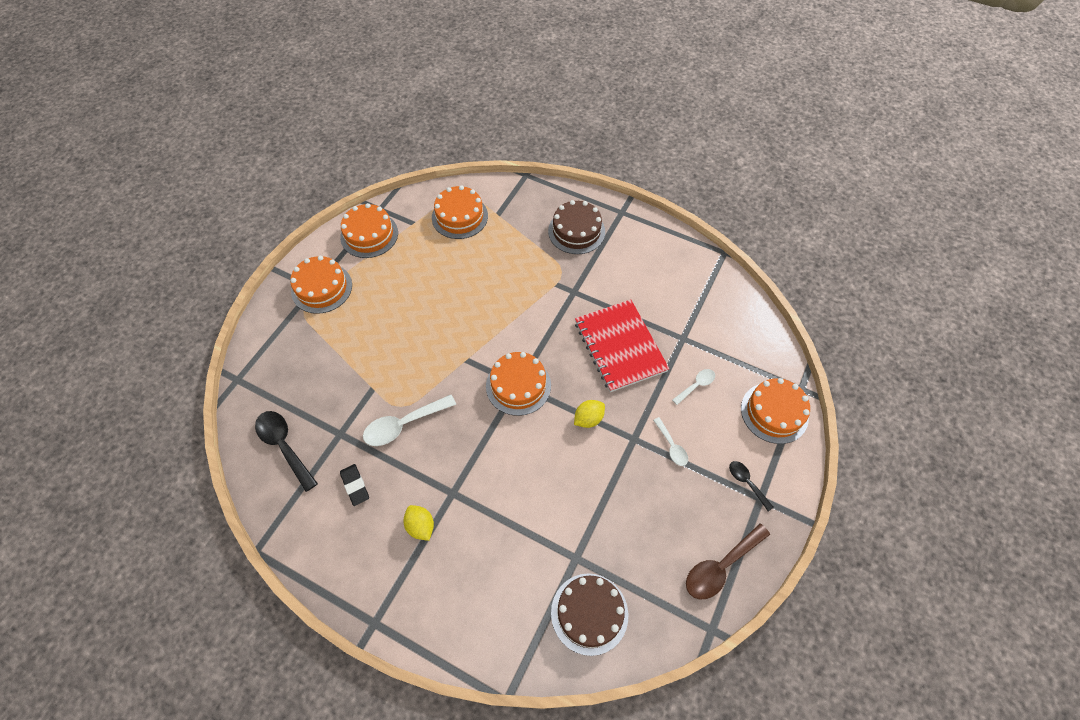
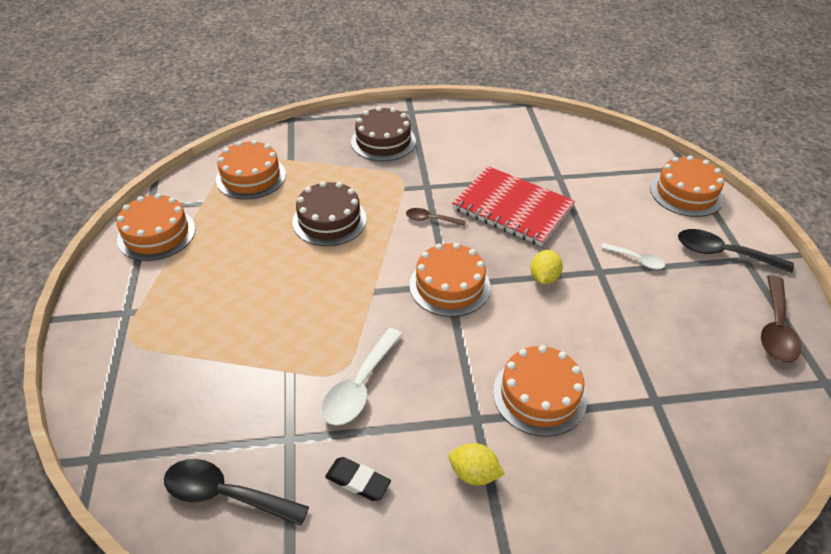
camera: 35 degrees left, 15 degrees down
(322, 288) = (137, 308): orange cake -> orange cake (539, 395)
(551, 323) = (430, 219): none -> brown spoon
(589, 613) = (718, 441): brown cake -> brown cake (329, 220)
(696, 385) = (606, 205): white spoon -> none
(746, 483) = (723, 253): black spoon -> black spoon, size x1.75

